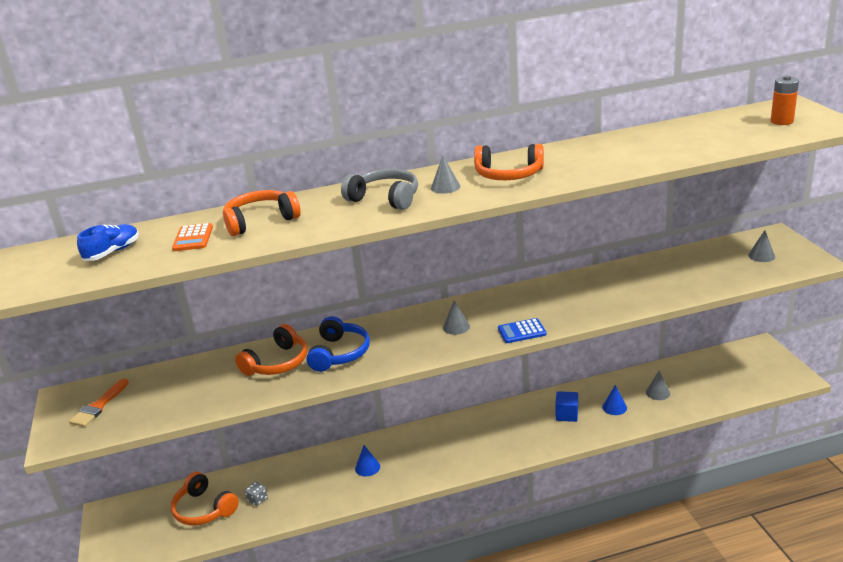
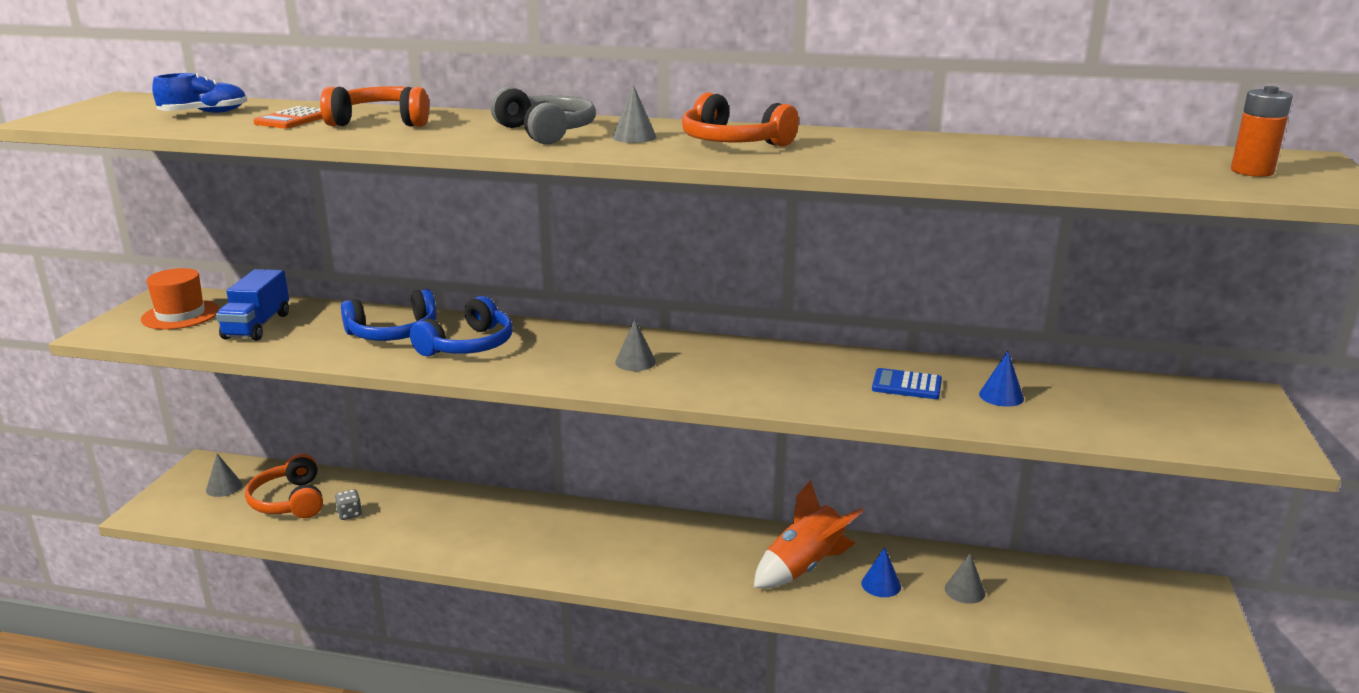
camera: 25 degrees right, 5 degrees down
(98, 406) = (180, 315): orange brush -> orange hat
(171, 393) = (257, 326): none -> blue truck
(277, 363) = (394, 333): orange headphones -> blue headphones
(367, 467) = (497, 529): blue cone -> blue cone (1001, 396)
(521, 331) = (709, 393): blue calculator -> blue calculator (906, 385)
(567, 414) = (804, 567): blue cube -> orange rocket
(761, 256) = (1188, 415): grey cone -> grey cone (224, 487)

